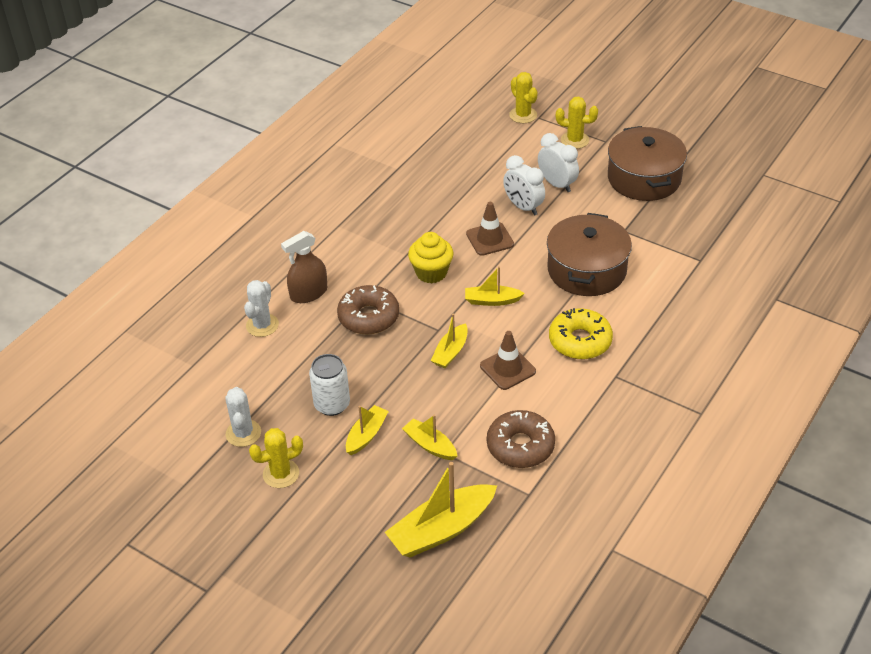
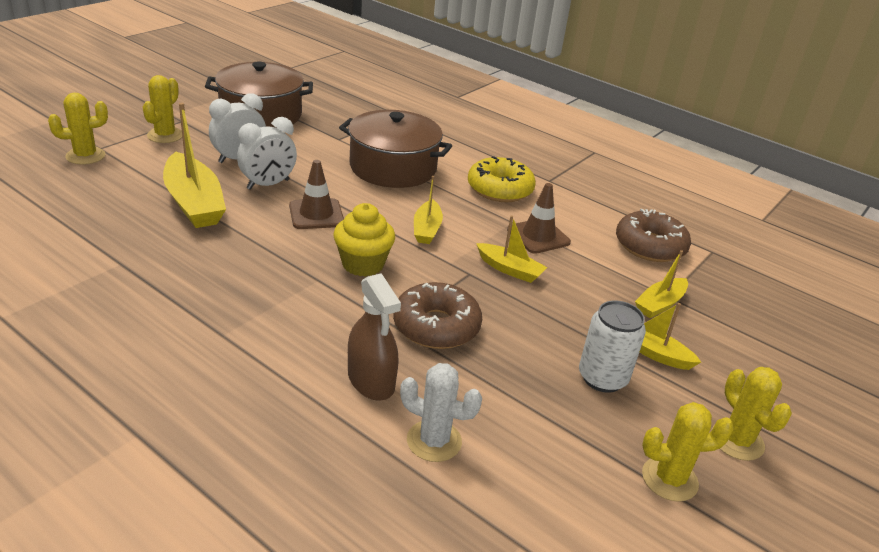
camera: 90 degrees left, 10 degrees down
(243, 433) = (669, 479): white cactus -> yellow cactus
(441, 530) = (779, 312): yellow boat -> yellow boat (194, 203)

